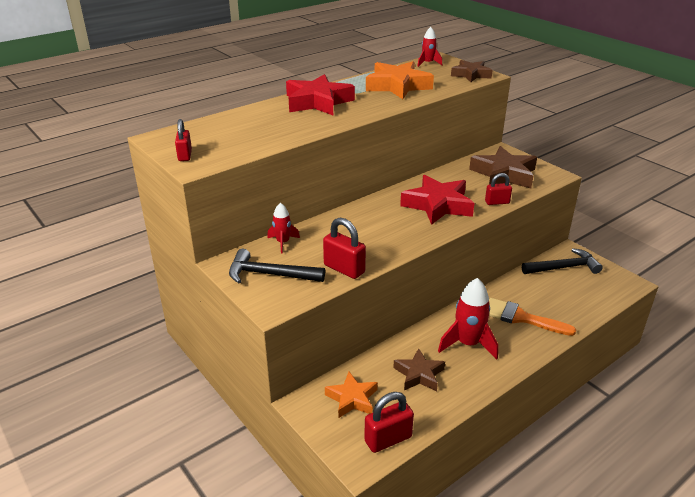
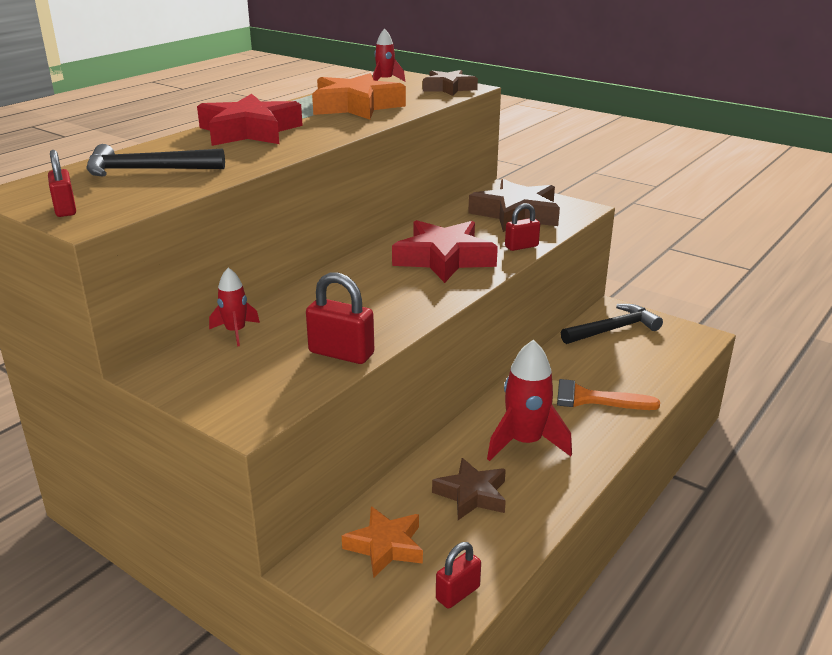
camera: 15 degrees left, 5 degrees down
(270, 274) = (230, 376): black hammer -> black hammer (147, 170)
(388, 439) = (458, 593): red padlock -> red padlock, size x0.65

